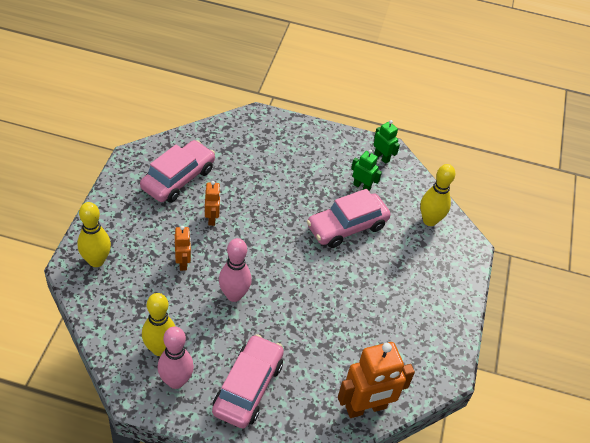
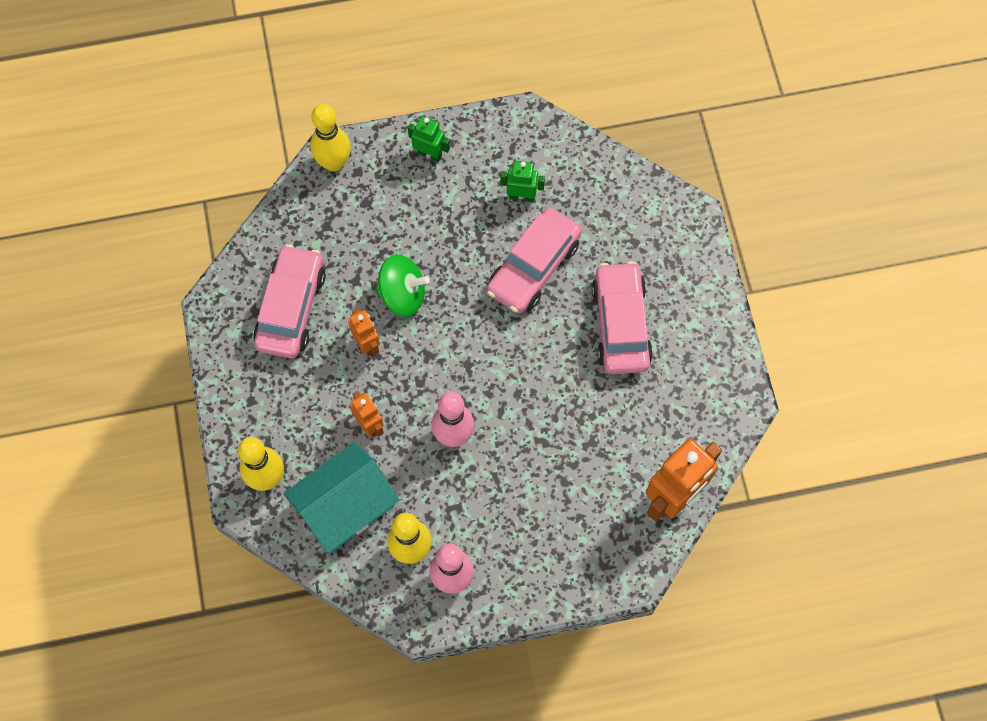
camera: 20 degrees left, 20 degrees up
(134, 301) = (345, 506): none -> turquoise house
(248, 387) = (534, 542): pink car -> pink car (620, 324)
(252, 203) = (402, 295): none -> green spinning top
(382, 157) = (523, 136): green robot -> green robot (429, 154)
(429, 220) = (627, 204): yellow bowling pin -> yellow bowling pin (334, 162)

